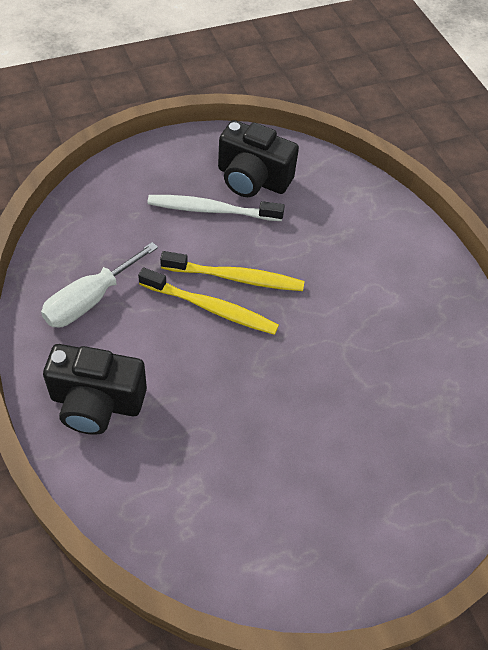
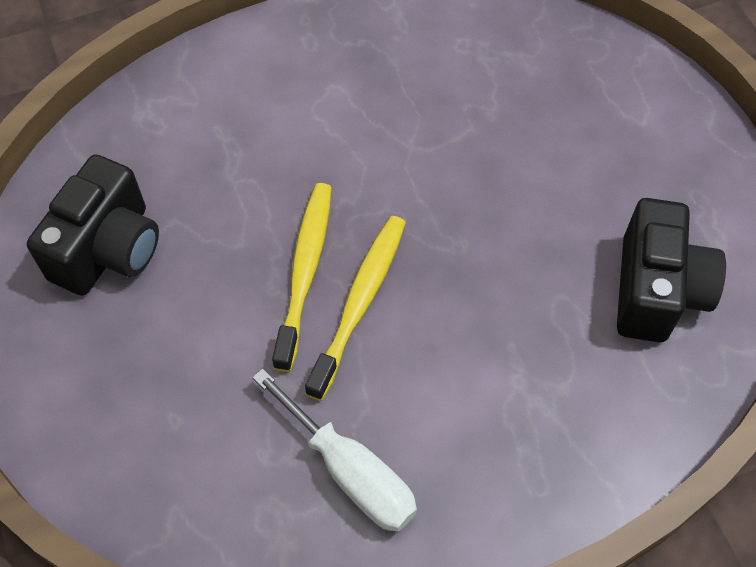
camera: 85 degrees left, 5 degrees up
(96, 403) = (529, 444): black camera -> black camera (656, 290)
(211, 210) = (171, 305): white toothbrush -> none

